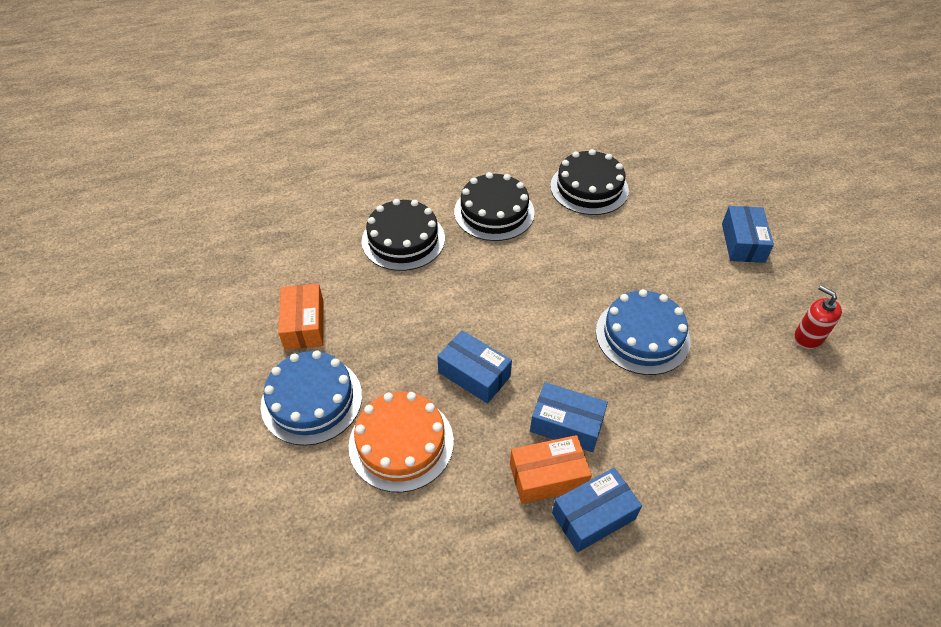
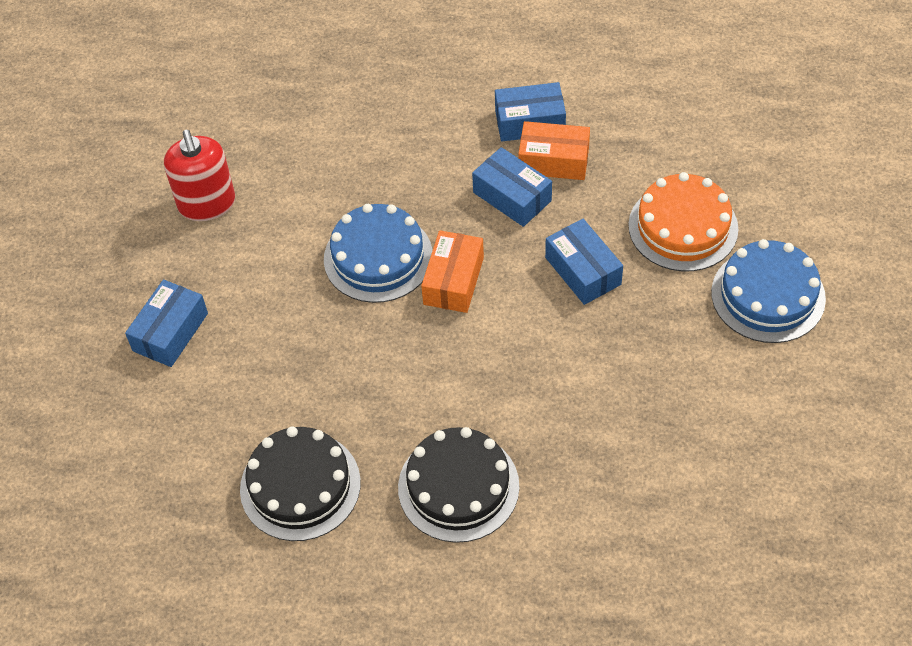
camera: 155 degrees left, 5 degrees up
(304, 324) = (764, 389): orange box -> orange box (453, 281)
(403, 239) = (604, 479): black cake -> none
(808, 337) = (207, 204): red soap dispenser -> red soap dispenser, size x1.51

